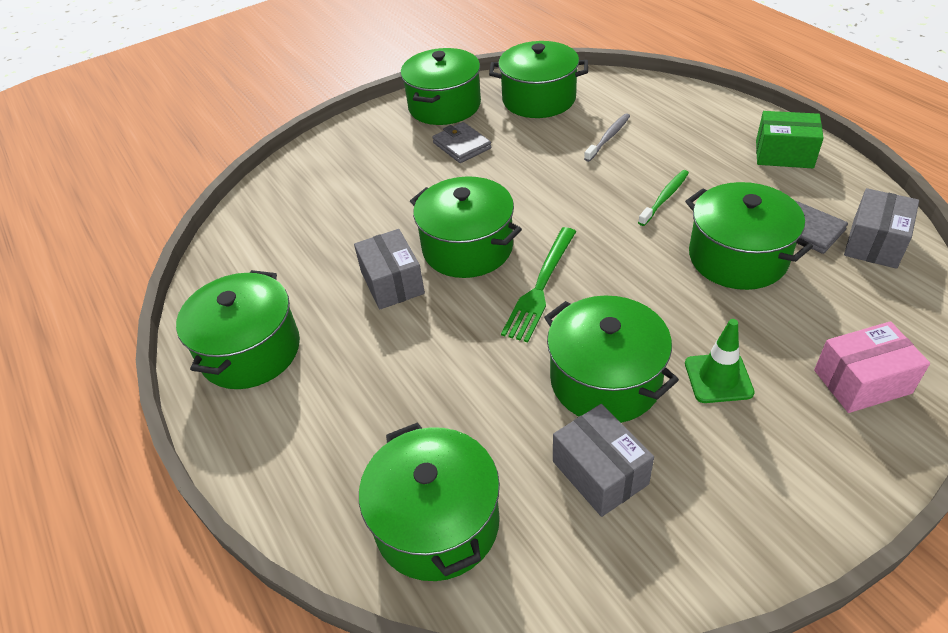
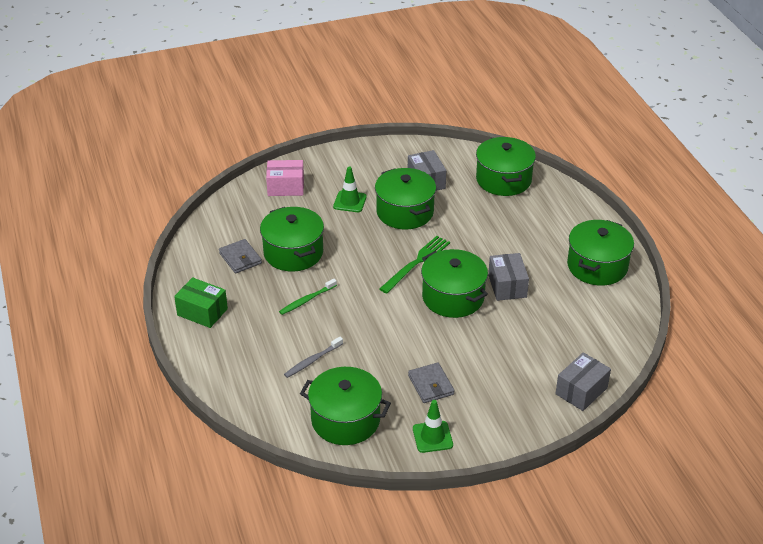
camera: 170 degrees left, 5 degrees down
(444, 106) = (432, 437): green pot -> green traffic cone
(874, 243) = (211, 242): grey box -> grey box (581, 391)

